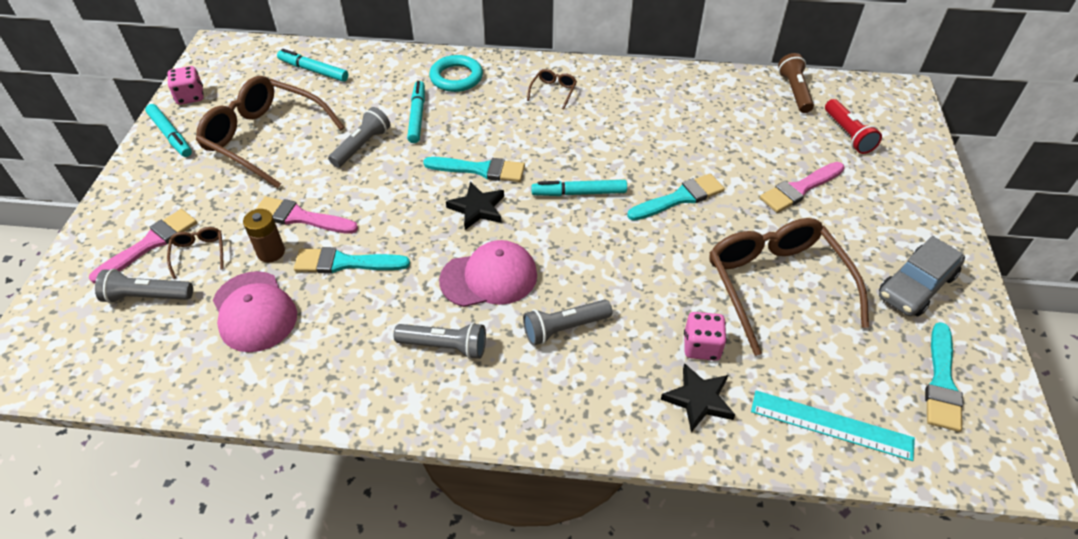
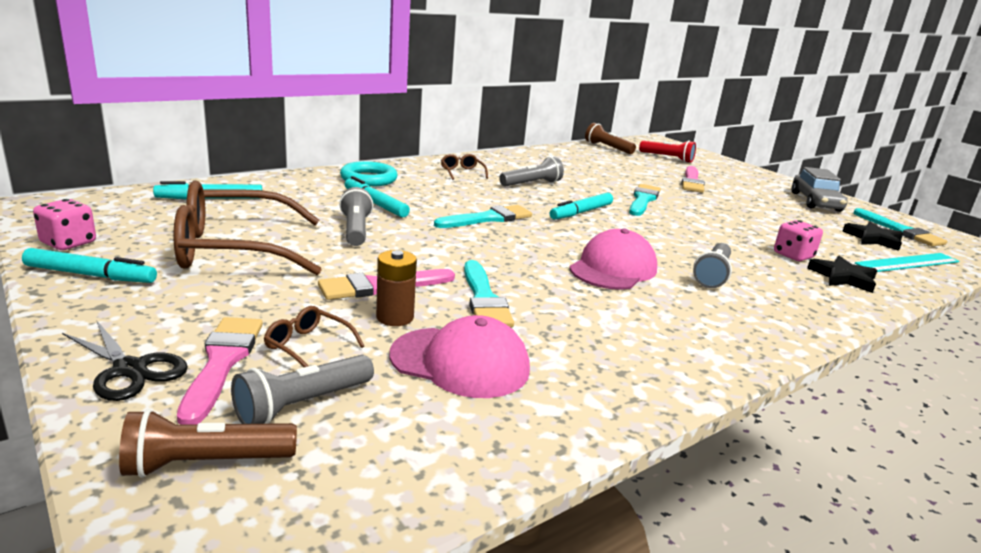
camera: 45 degrees left, 25 degrees down
(74, 310) = (206, 463): none -> brown flashlight
(111, 227) = (130, 369): none -> black scissors
(345, 263) = (484, 299): turquoise brush -> turquoise brush turned 60 degrees counterclockwise
(445, 346) = (664, 315): grey flashlight -> grey flashlight (532, 184)
(477, 208) = (528, 238): black star -> black star (873, 239)
(776, 285) = (765, 219): brown glasses -> none

